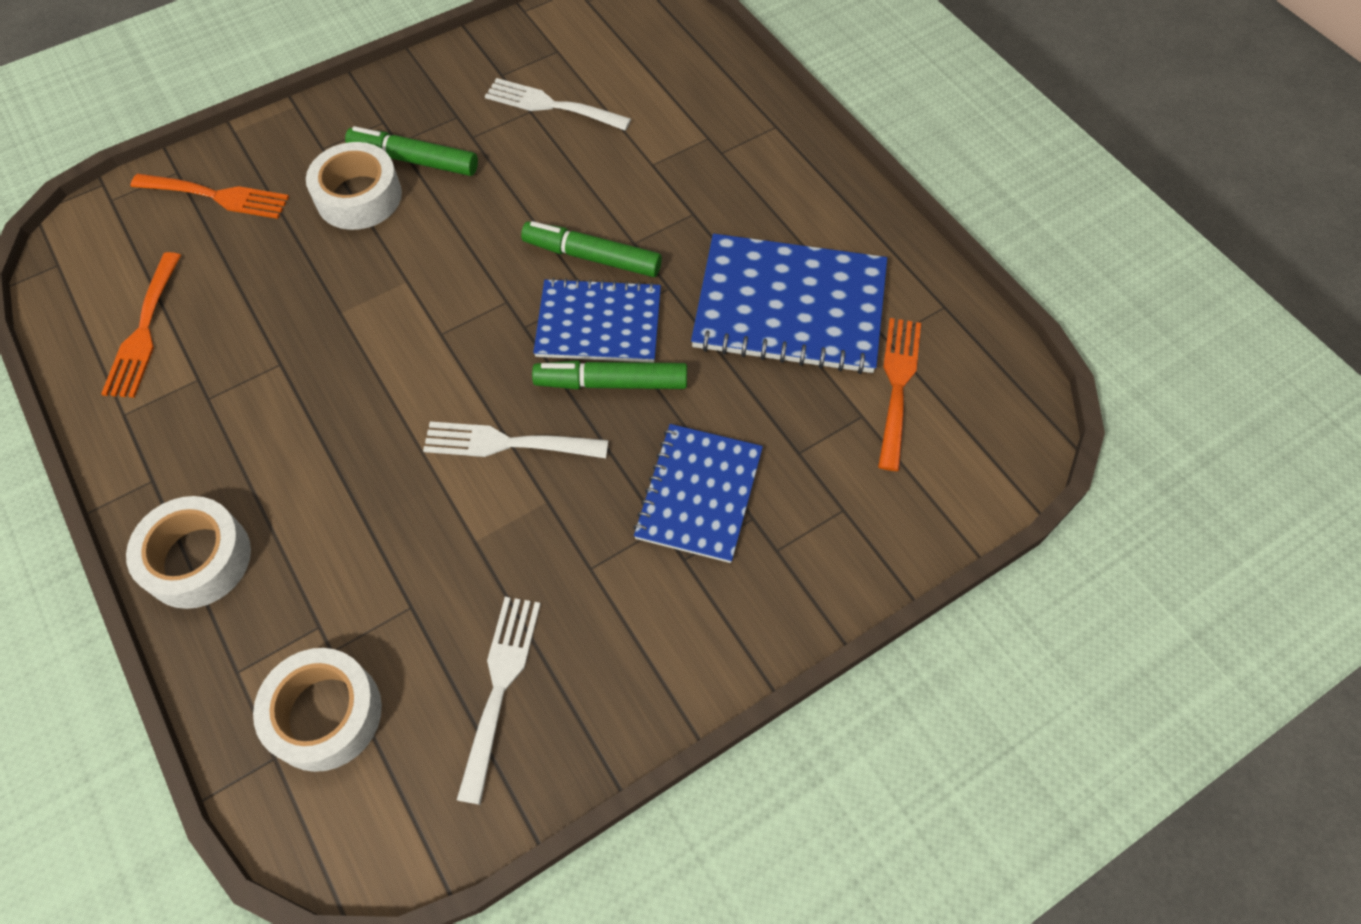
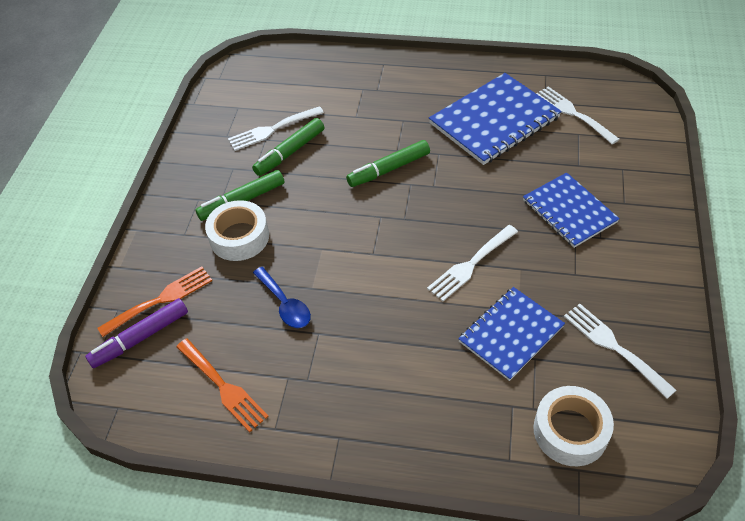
camera: 45 degrees left, 10 degrees down
(155, 217) = (140, 338): none -> purple marker
(198, 559) = (417, 441): white tape -> none
(296, 304) = (285, 304): none -> blue spoon
(599, 323) = (432, 190): blue notebook -> blue notebook (510, 334)
(611, 383) = (474, 205): green marker -> green marker (290, 152)
(897, 385) = (573, 113): orange fork -> white fork

